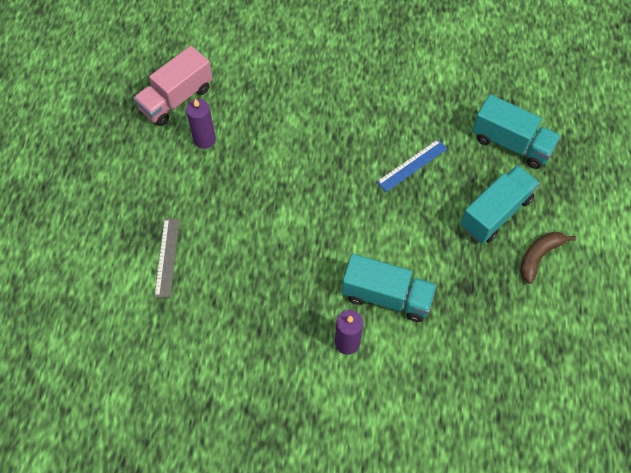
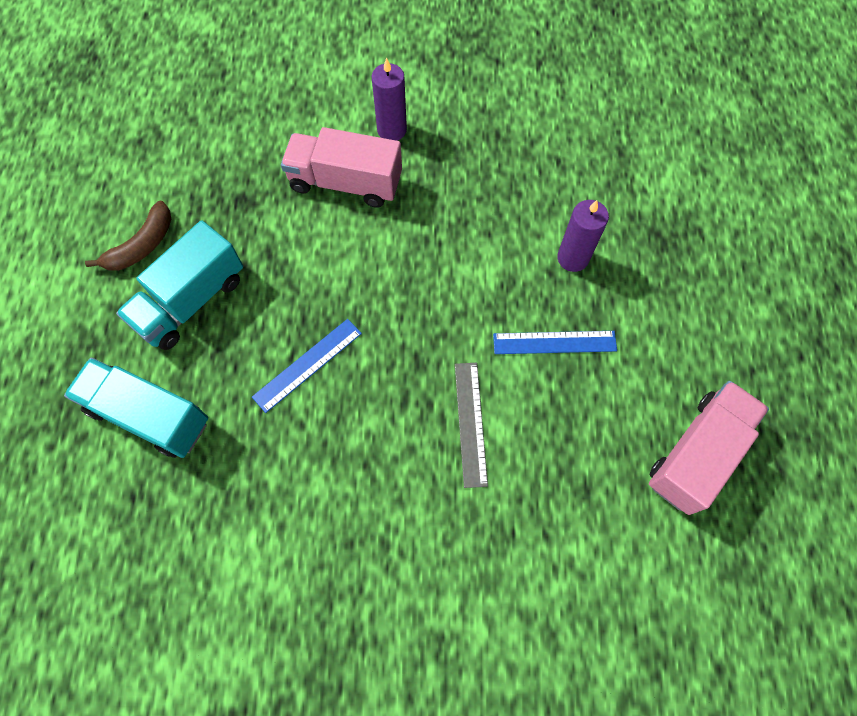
camera: 175 degrees right, 5 degrees up
(167, 257) = (632, 208): grey ruler -> grey ruler (470, 423)
(204, 139) = (630, 382): purple candle -> purple candle (573, 258)
(247, 166) = (554, 342): none -> blue ruler
(386, 296) = (345, 182): turquoise truck -> pink truck

